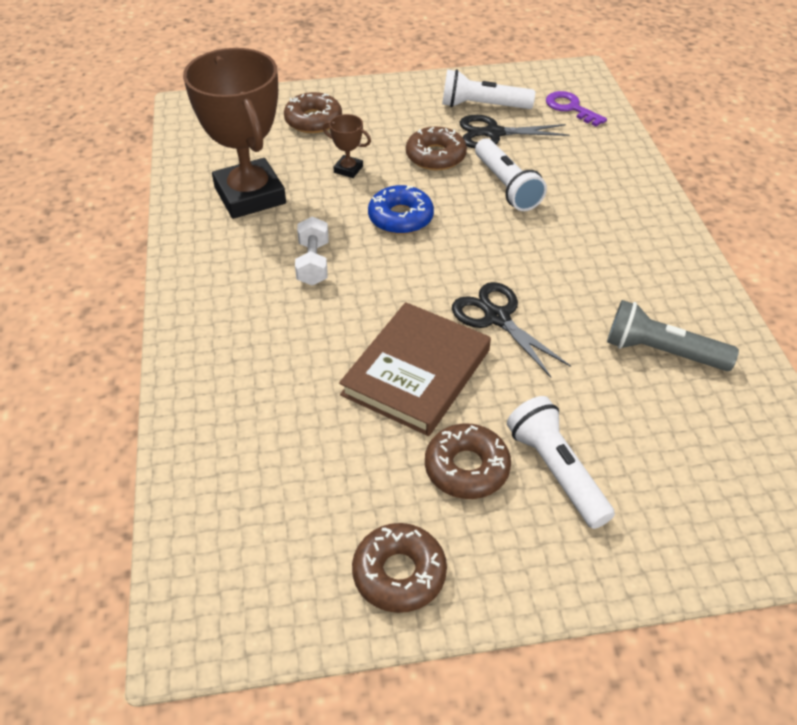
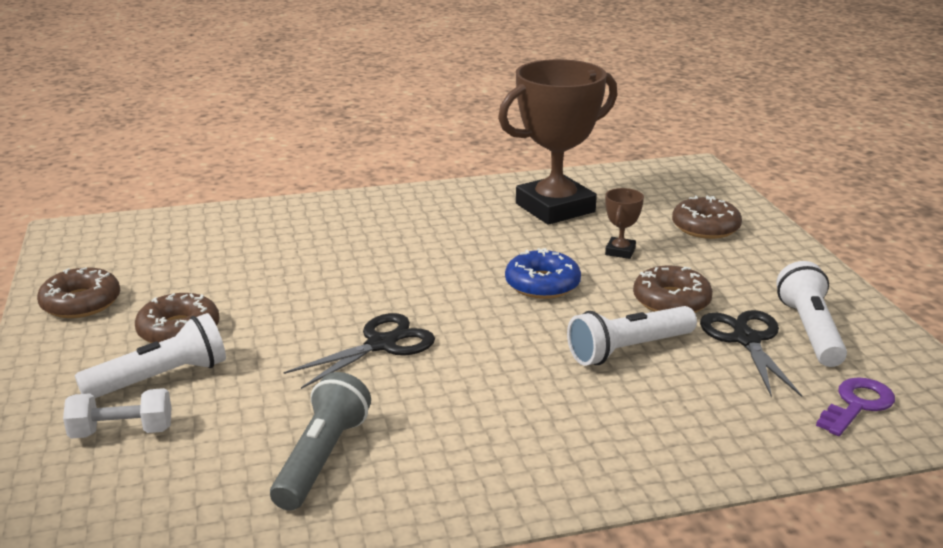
camera: 85 degrees right, 20 degrees down
(313, 263) = (457, 244): white dumbbell -> white dumbbell (122, 432)
(416, 372) = (304, 302): brown book -> none

